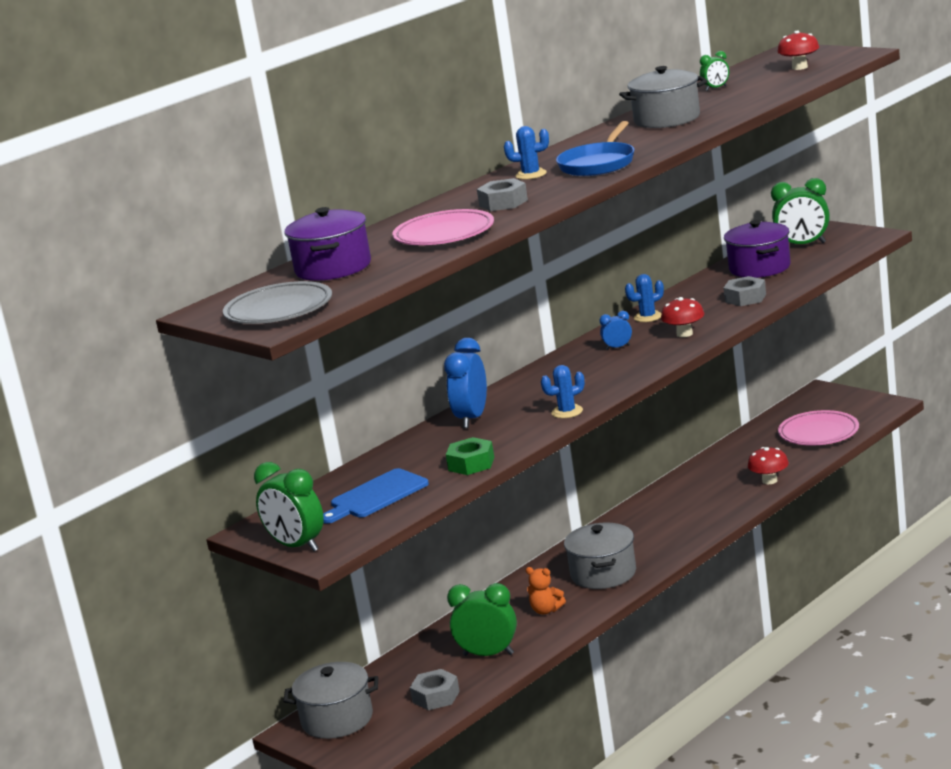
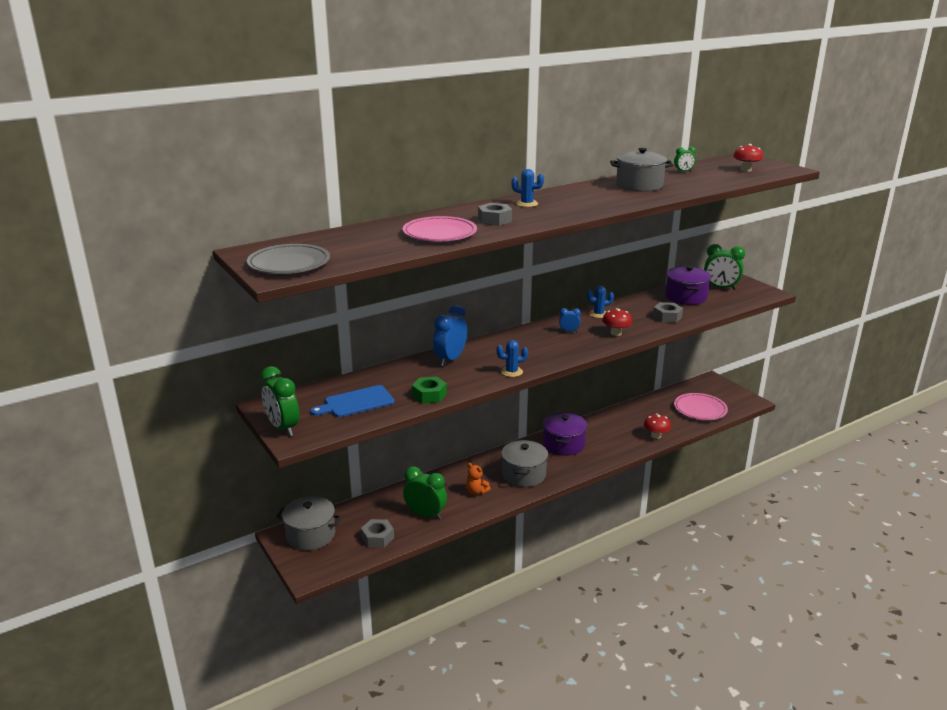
camera: 10 degrees right, 5 degrees up
(333, 268) = (351, 240): purple pot -> purple pot (564, 445)
(598, 164) = (575, 207): blue pan -> none

